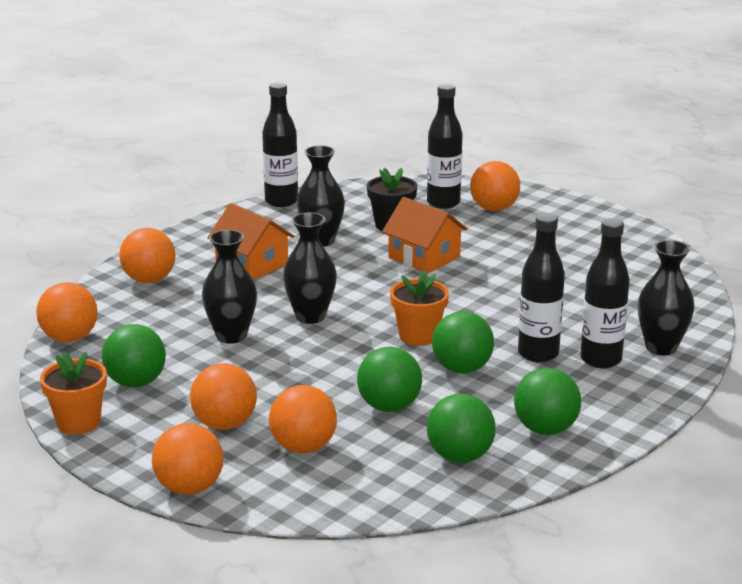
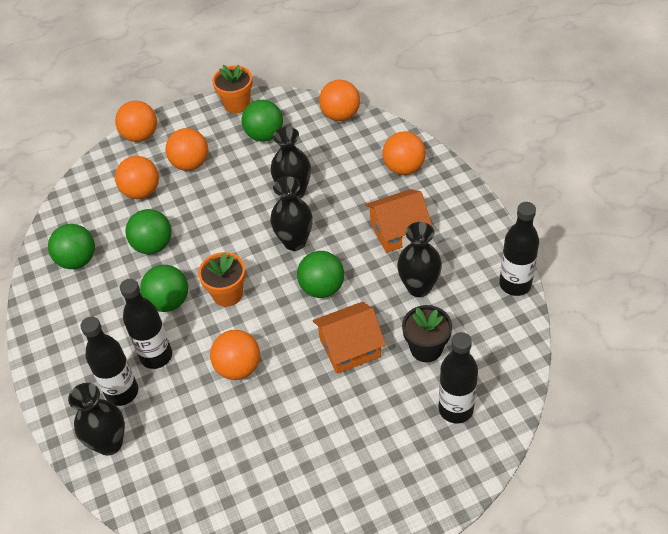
camera: 120 degrees right, 25 degrees up
(494, 209) = (422, 447): orange ball -> orange ball (238, 367)
(545, 429) = (70, 316): green ball -> green ball (322, 288)

